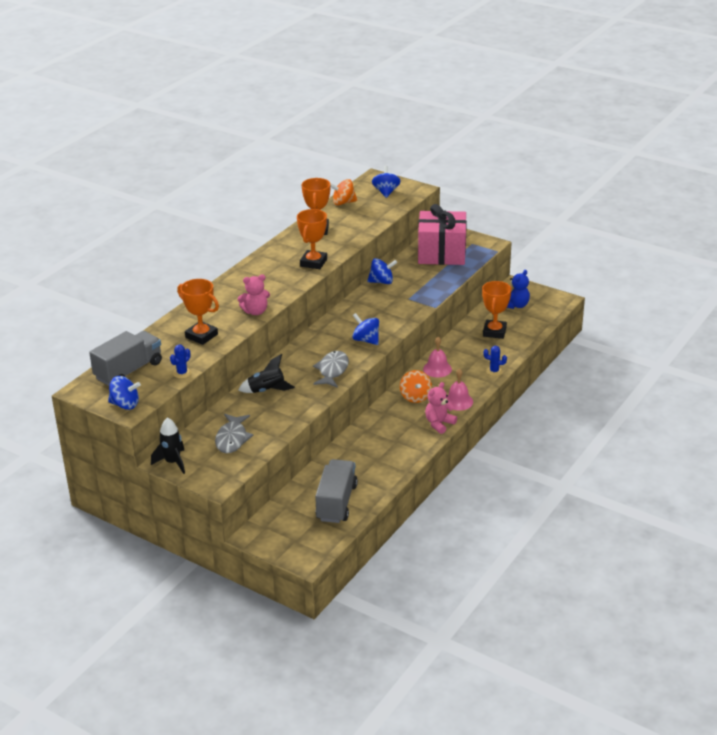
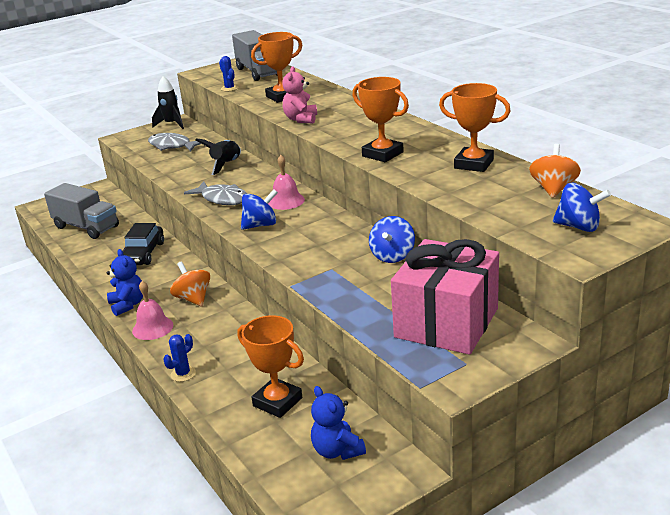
camera: 115 degrees right, 5 degrees down
(125, 404) = (210, 71): blue spinning top -> none
(367, 447) = (143, 254): none -> black car
(415, 397) = (193, 299): orange spinning top -> orange spinning top turned 45 degrees clockwise
(437, 369) = (233, 327): pink bell -> pink bell (286, 201)
(439, 424) = (128, 305): pink teddy bear -> blue teddy bear

